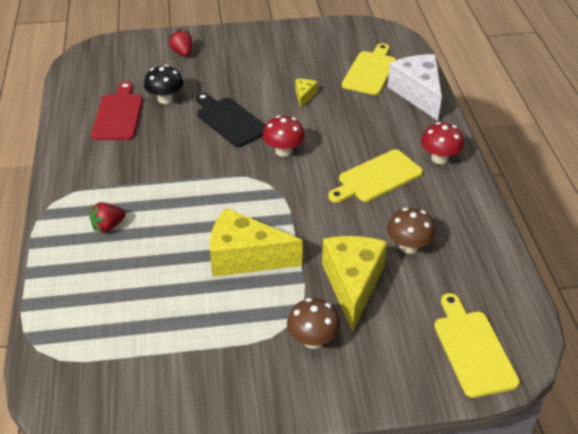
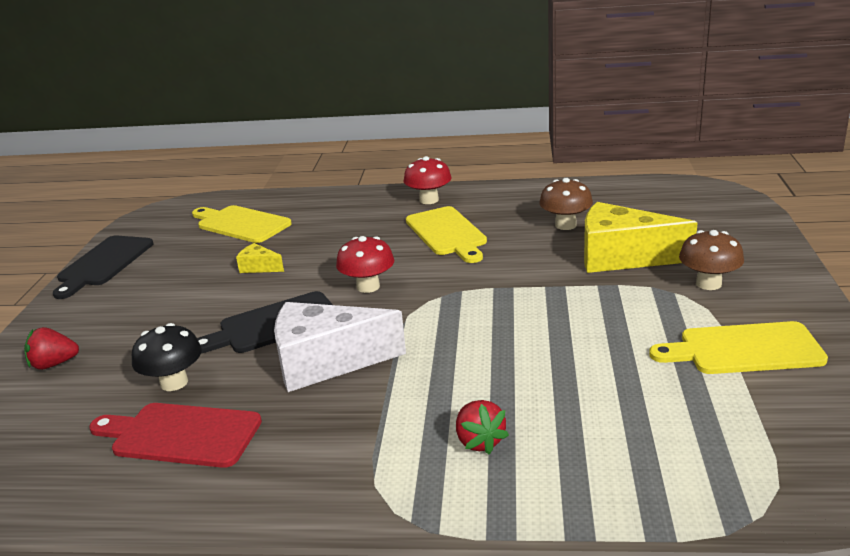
camera: 75 degrees left, 15 degrees down
(245, 257) = (569, 321): yellow cheese -> none
(299, 31) = (103, 263): none -> black cutting board
(418, 94) = (307, 202): white cheese -> white cheese (326, 362)
(473, 349) = (710, 208): yellow cutting board -> yellow cutting board (744, 349)

